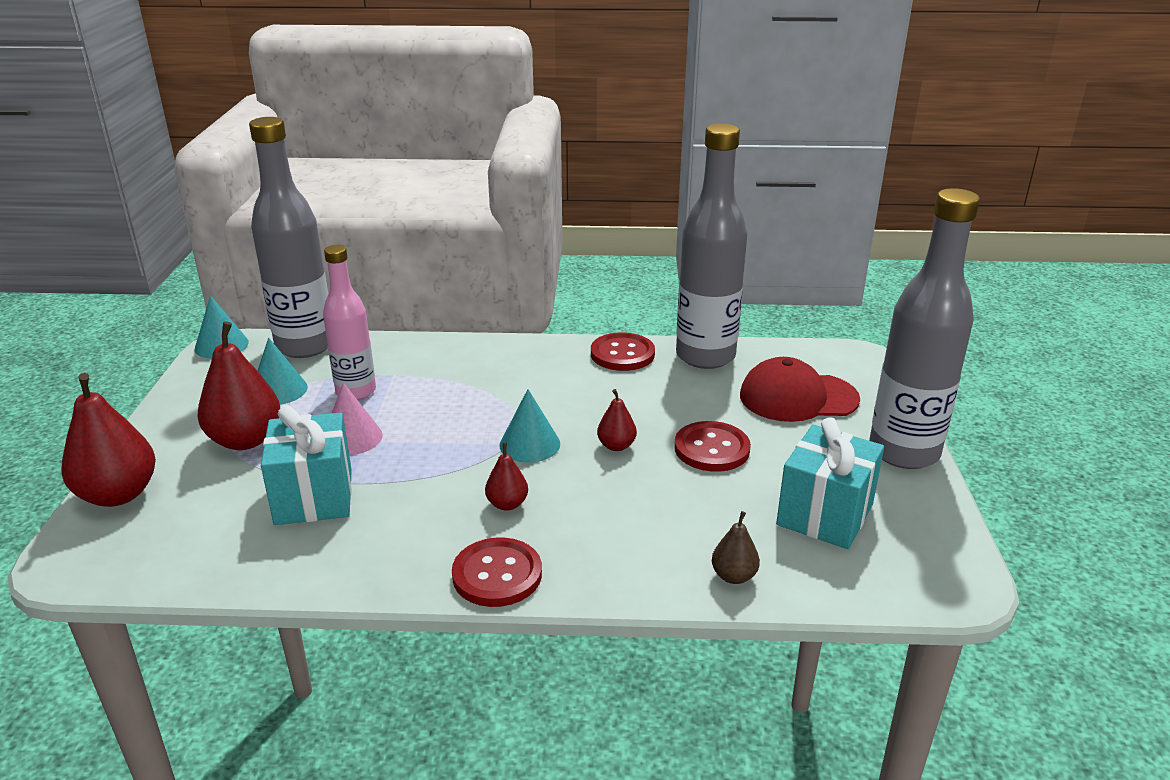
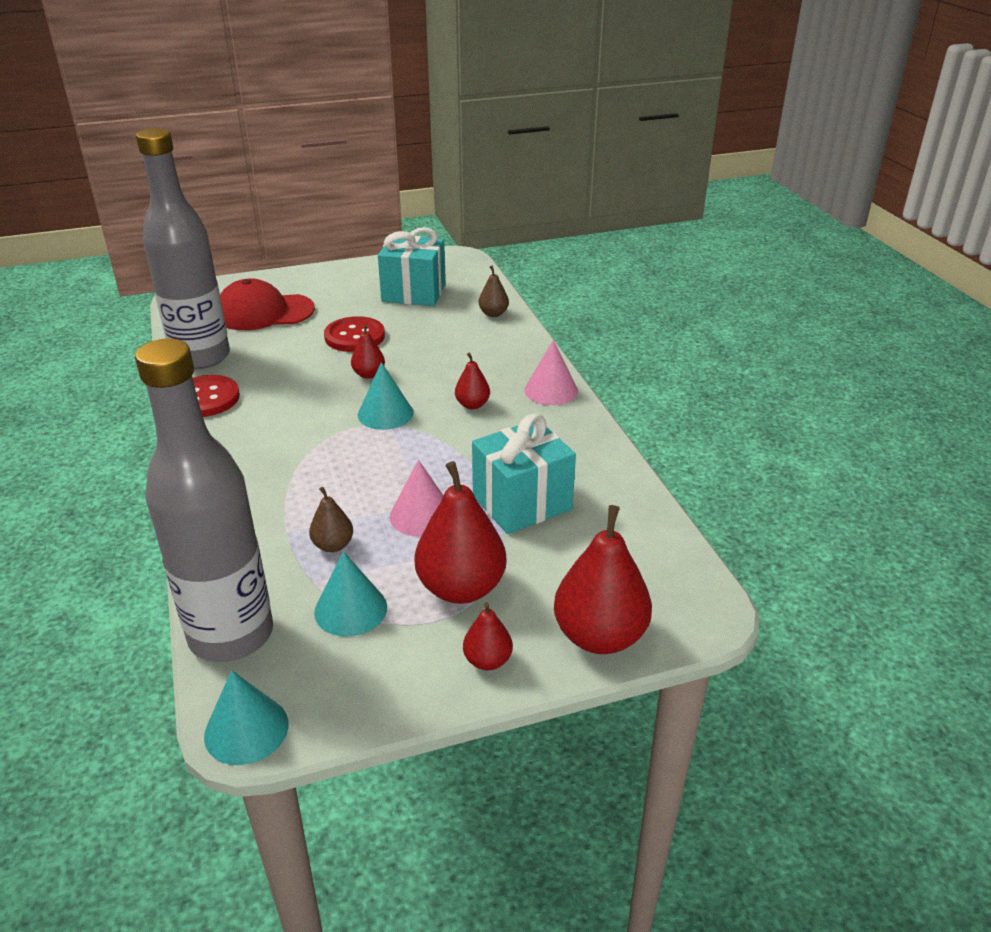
camera: 110 degrees left, 5 degrees up
(163, 436) = (487, 660): none -> red pear
(356, 391) = (333, 545): pink bottle -> brown pear
(497, 574) = (551, 390): red button -> pink cone
(798, 397) = (264, 312): red cap -> red cap turned 105 degrees clockwise
(903, 452) = (327, 274): grey bottle -> none

